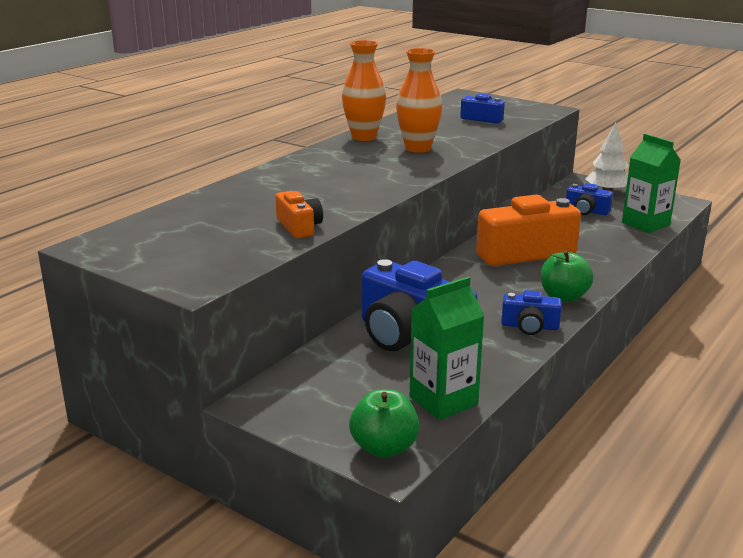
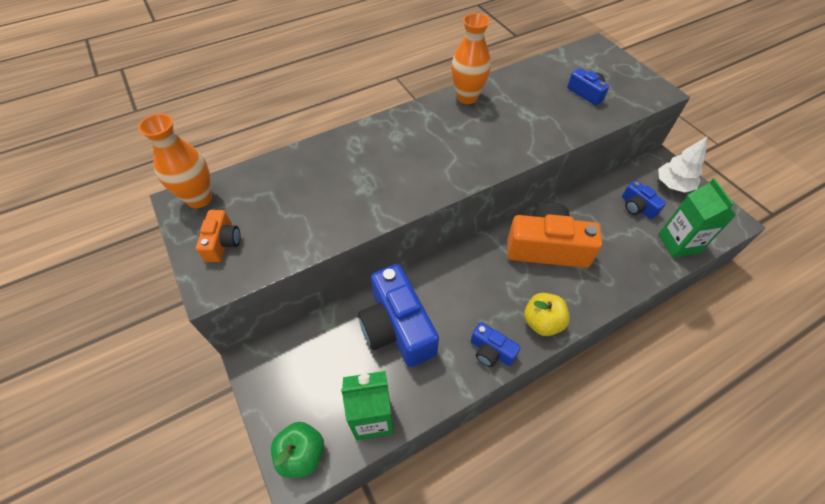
camera: 25 degrees right, 30 degrees up
(299, 227) = (331, 226): orange camera -> orange camera (222, 242)
(418, 148) = (499, 129): orange vase -> orange vase (199, 198)
(563, 297) = (542, 322): green apple -> yellow apple

